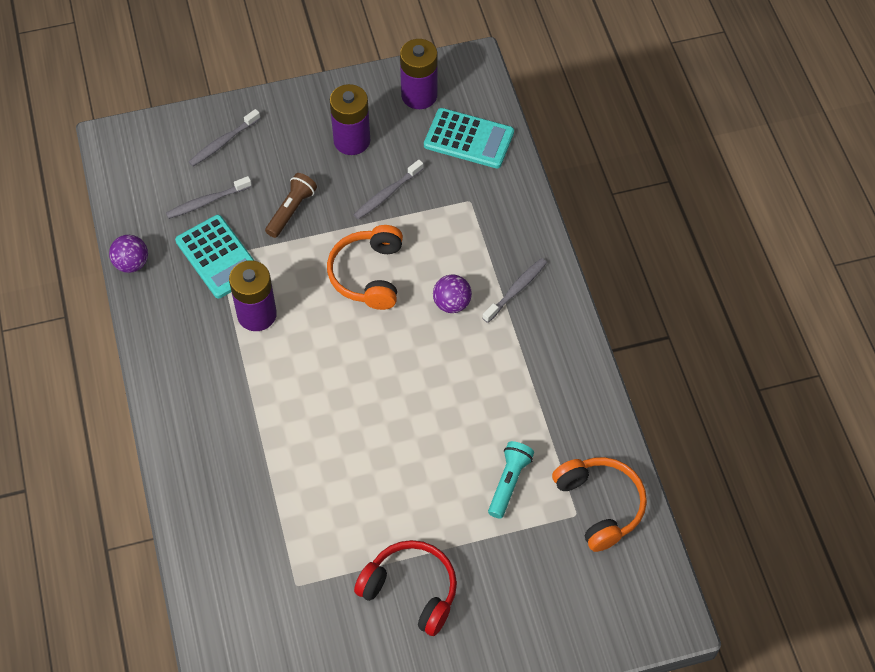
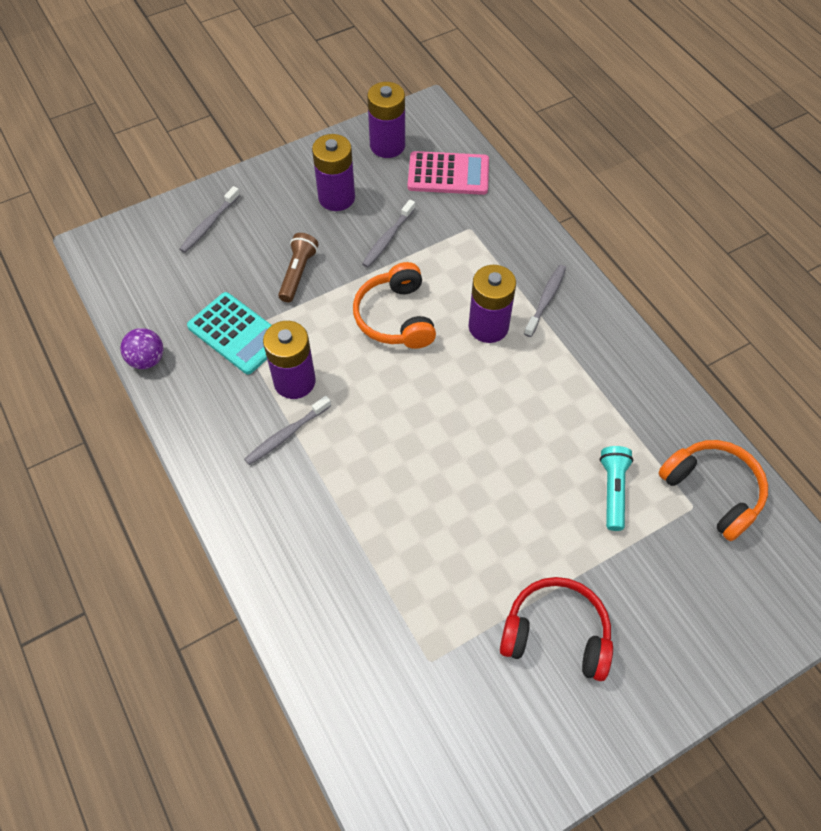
camera: 15 degrees left, 0 degrees up
(207, 202) = (209, 283): grey toothbrush -> grey toothbrush (286, 434)
(452, 303) = (488, 326): purple ball -> purple battery
(469, 139) = (448, 174): turquoise calculator -> pink calculator

